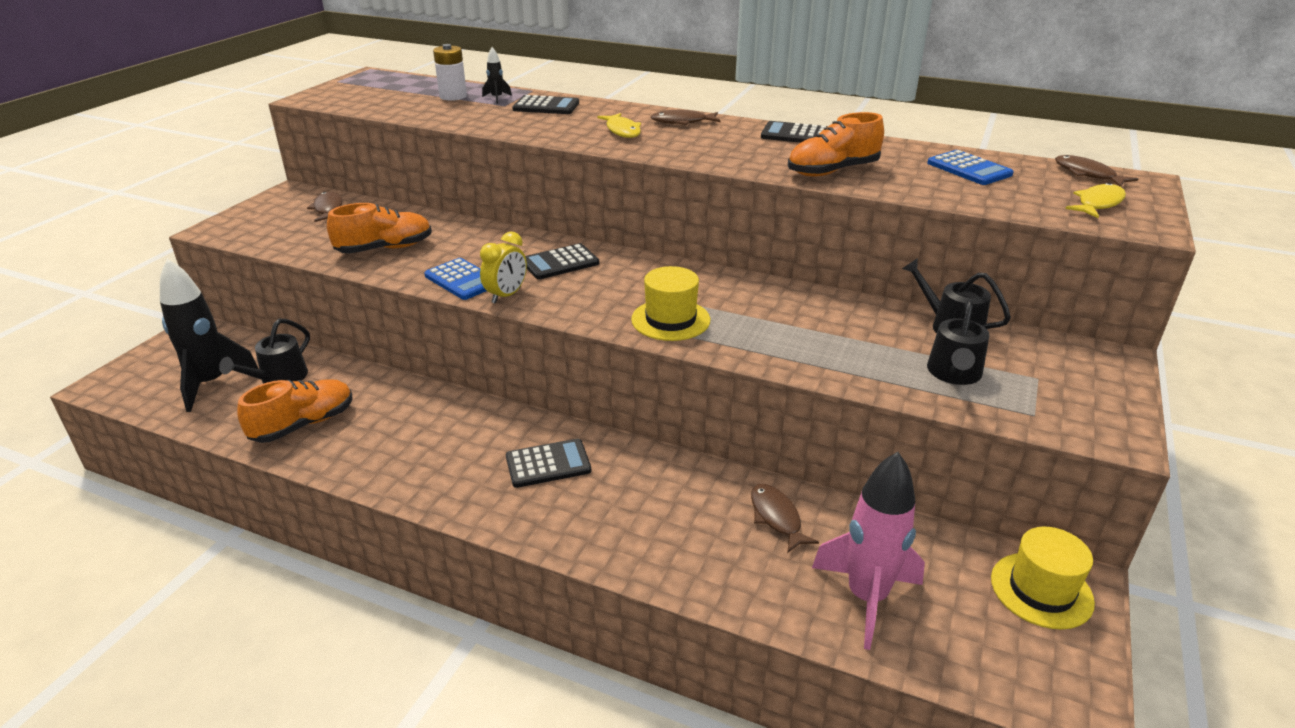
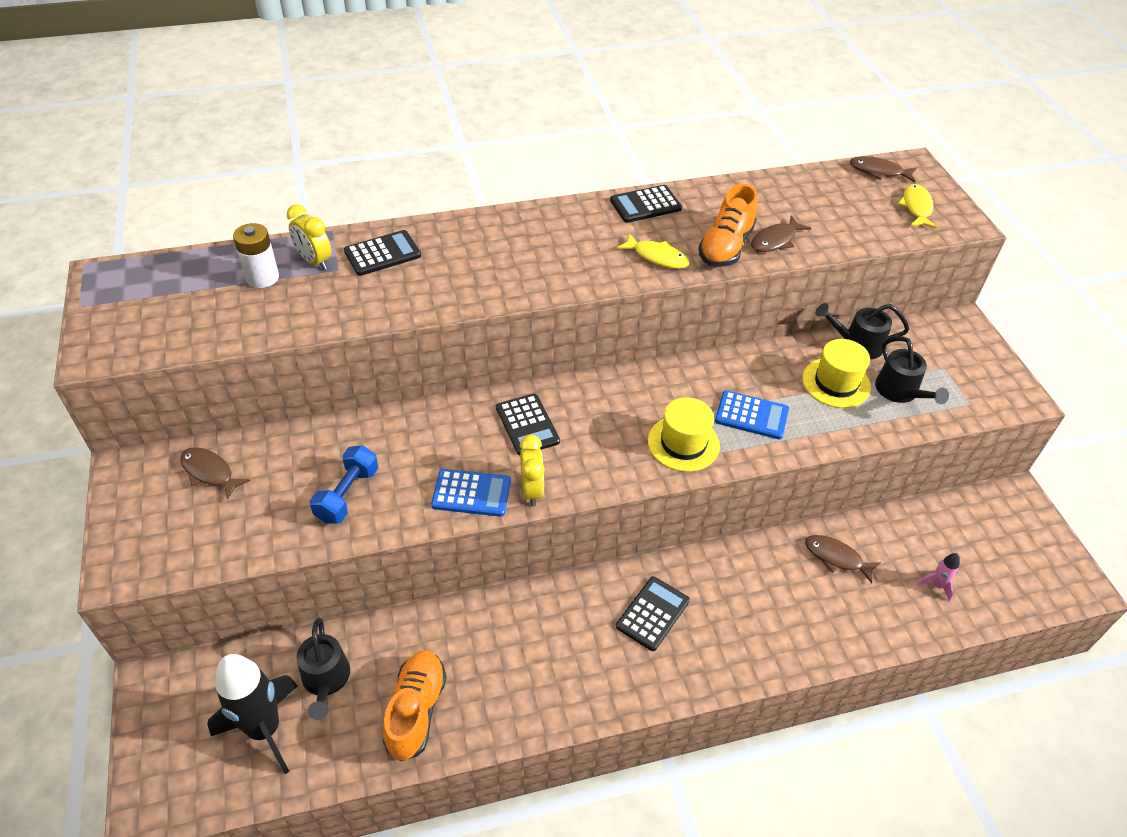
camera: 40 degrees left, 15 degrees up
(385, 248) = (347, 495): orange shoe -> blue dumbbell
(497, 98) = (314, 261): black rocket -> yellow clock
(560, 262) = (527, 425): black calculator -> black calculator turned 45 degrees counterclockwise
(622, 131) = (502, 263): yellow fish -> yellow fish (657, 257)
(682, 122) = (536, 225): brown fish -> brown fish (775, 240)
(866, 598) = (936, 585): pink rocket -> pink rocket, size x0.43
(969, 169) = (807, 199): blue calculator -> blue calculator (751, 415)
(1041, 590) = (1007, 516): yellow hat -> yellow hat (836, 383)

